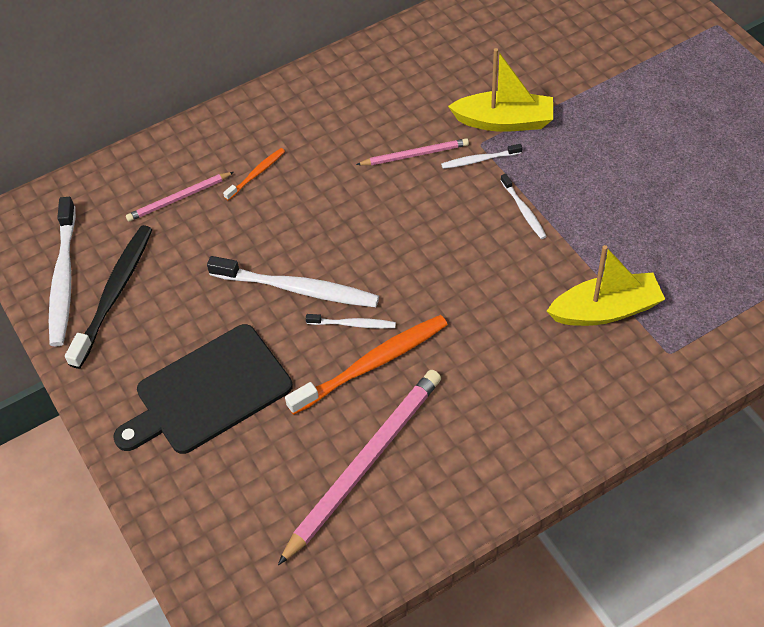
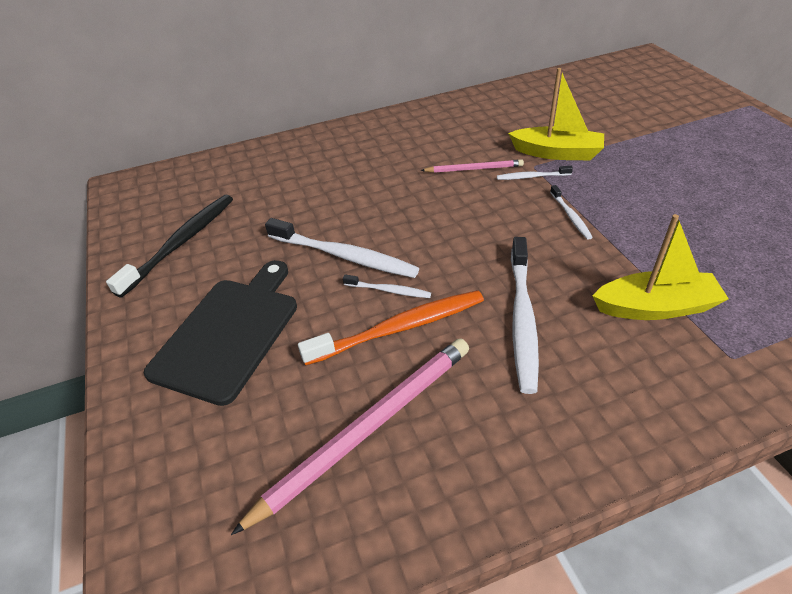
camera: 10 degrees right, 10 degrees down
(63, 279) = (145, 228): white toothbrush -> white toothbrush (522, 319)
(179, 198) = (265, 182): pink pencil -> none
(208, 392) = (229, 333): black cutting board -> black cutting board turned 135 degrees clockwise
(256, 174) = (335, 171): orange toothbrush -> none

